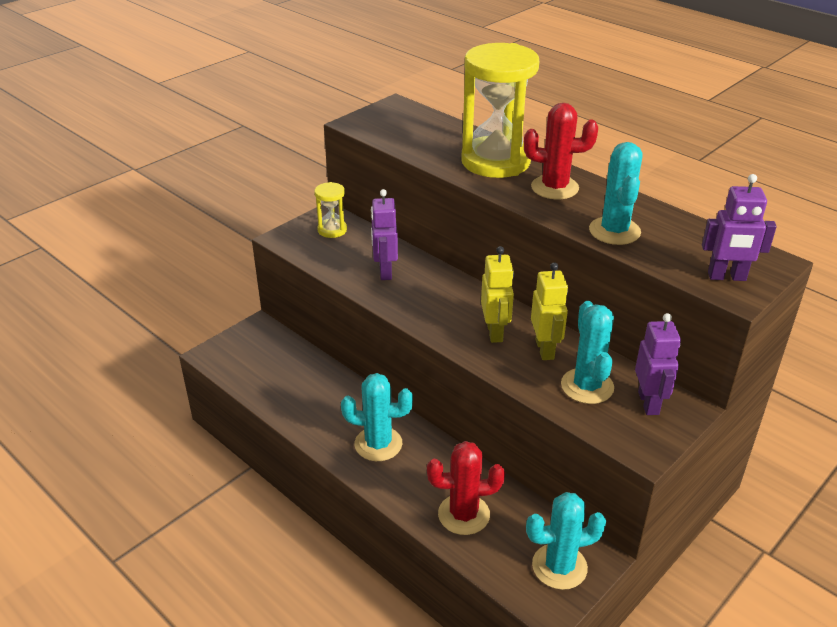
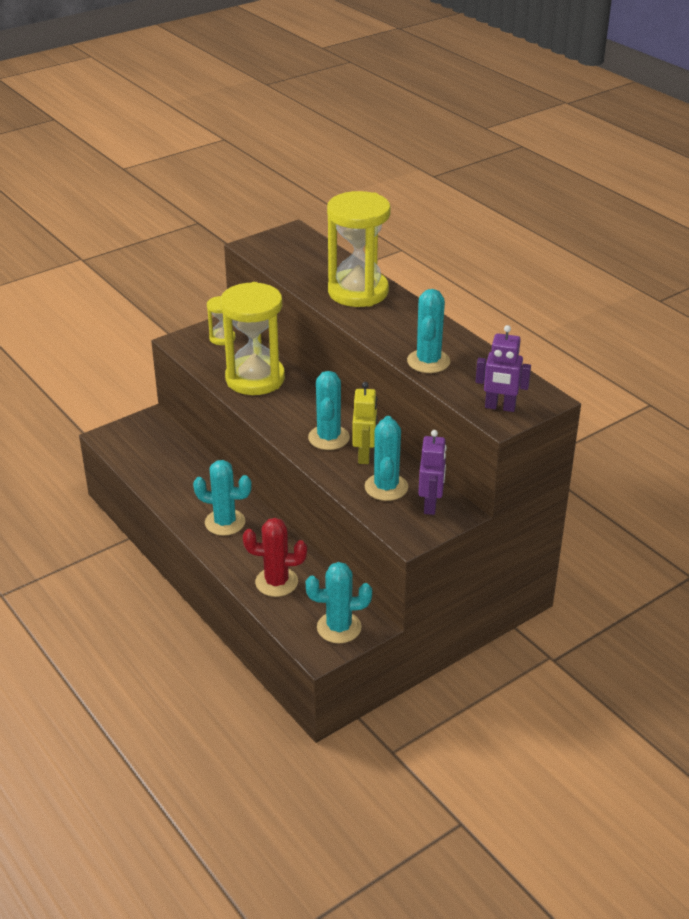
camera: 10 degrees right, 0 degrees up
(385, 272) = (255, 379): purple robot -> yellow hourglass
(495, 332) = (328, 438): yellow robot -> turquoise cactus
(554, 188) = (397, 320): red cactus -> none

